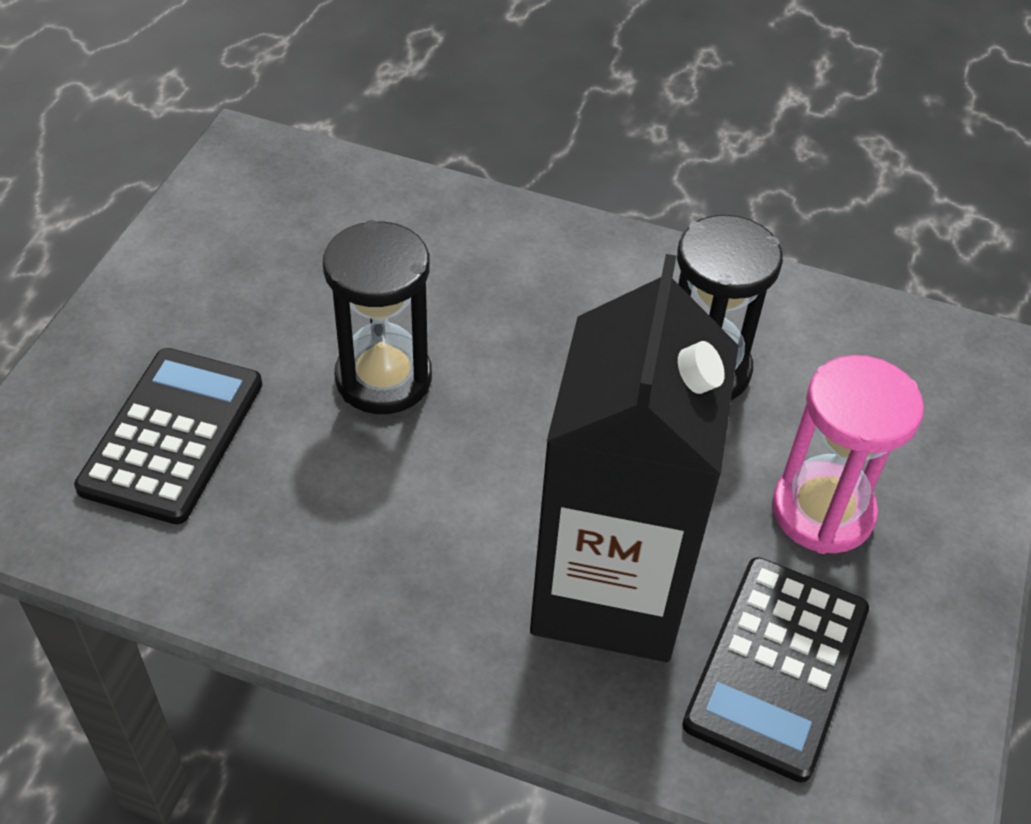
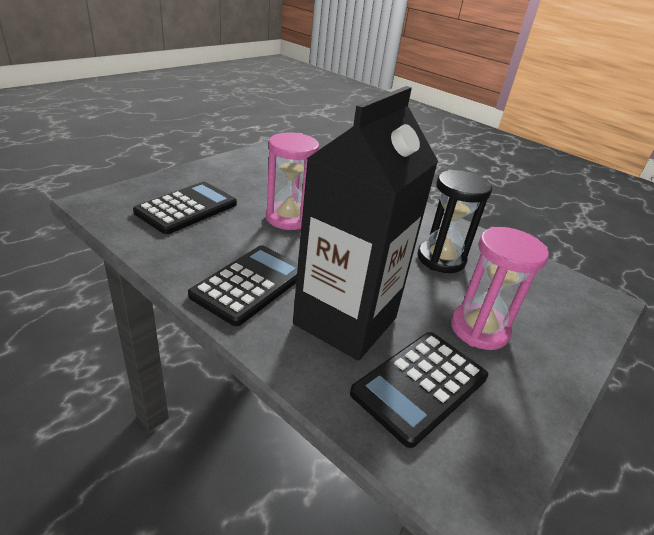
camera: 20 degrees right, 15 degrees down
(383, 378) = (288, 218): black hourglass -> pink hourglass
(411, 579) = (250, 284): none -> black calculator

